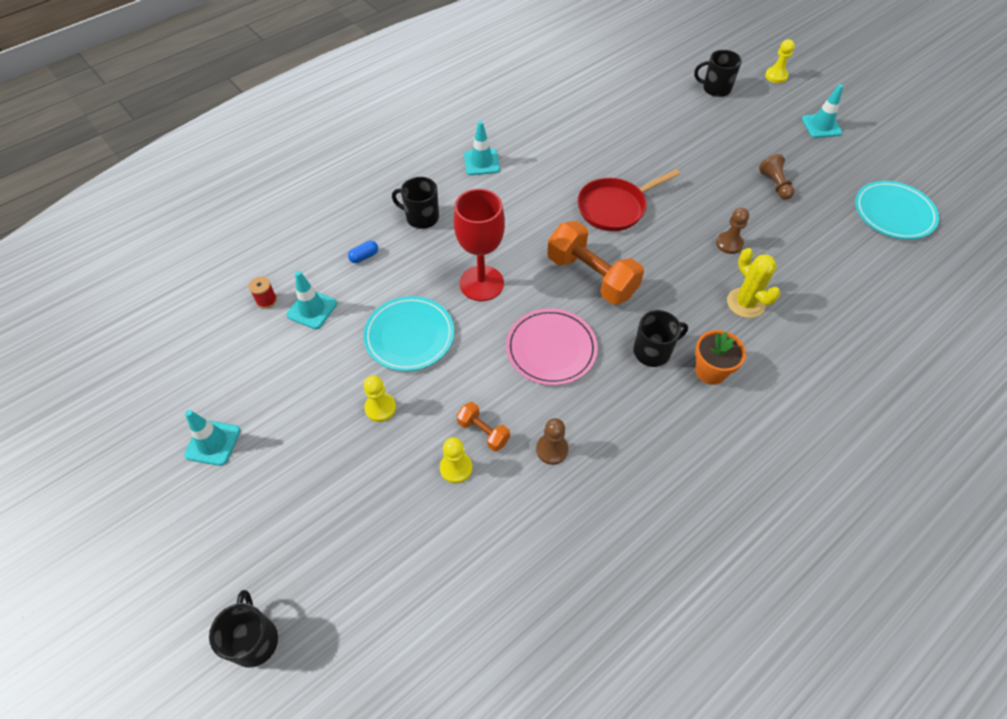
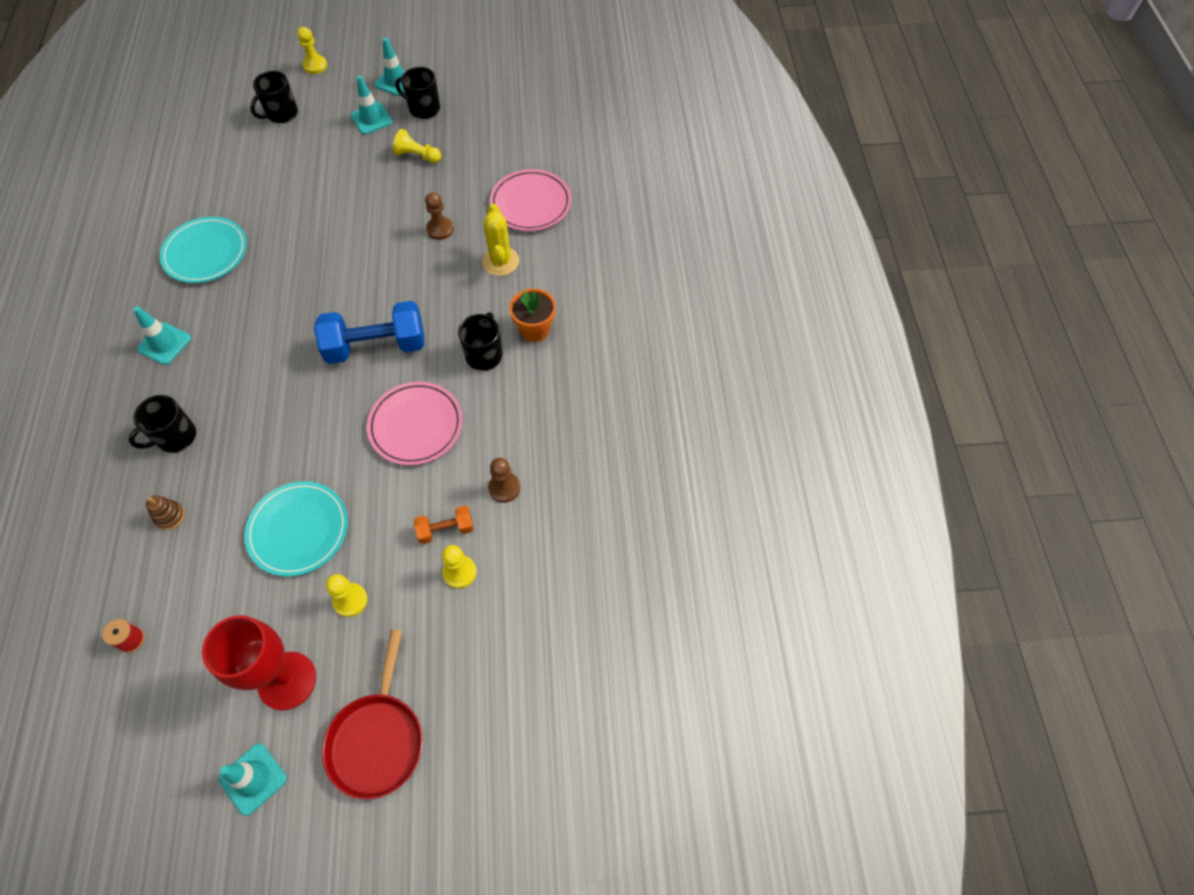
camera: 55 degrees left, 5 degrees up
(254, 640) = (480, 834): black mug -> black mug (423, 109)
(312, 309) = (185, 601): turquoise traffic cone -> turquoise traffic cone (371, 119)
(364, 256) = (170, 516): blue capsule -> brown stacking toy
(481, 283) = (300, 434): red goblet -> red goblet (287, 680)
(591, 276) = (376, 346): orange dumbbell -> blue dumbbell
(615, 207) = (326, 278): red pan -> red pan (378, 739)
(745, 303) = (500, 261): yellow cactus -> yellow cactus turned 75 degrees clockwise
(775, 184) = (417, 156): brown pawn -> yellow pawn
(821, 285) = (531, 203): none -> pink plate
(893, 213) = (515, 110): turquoise plate -> turquoise plate (206, 253)

